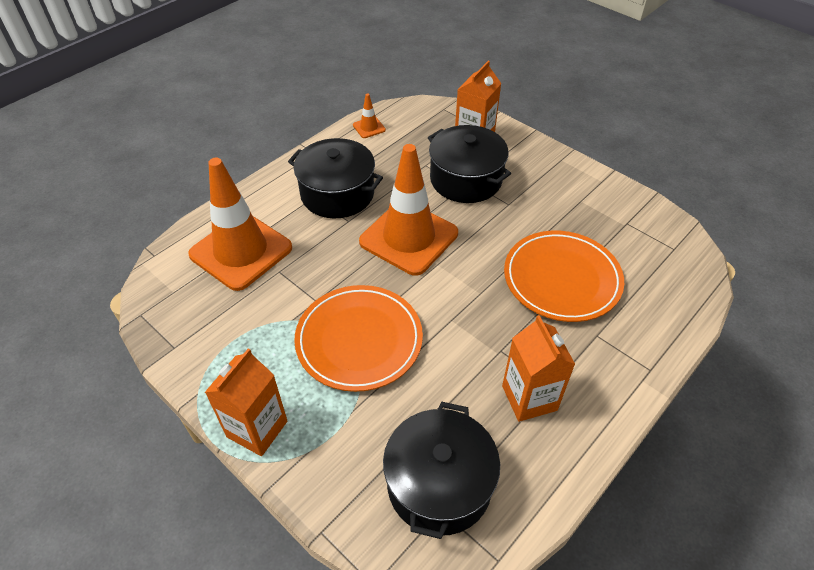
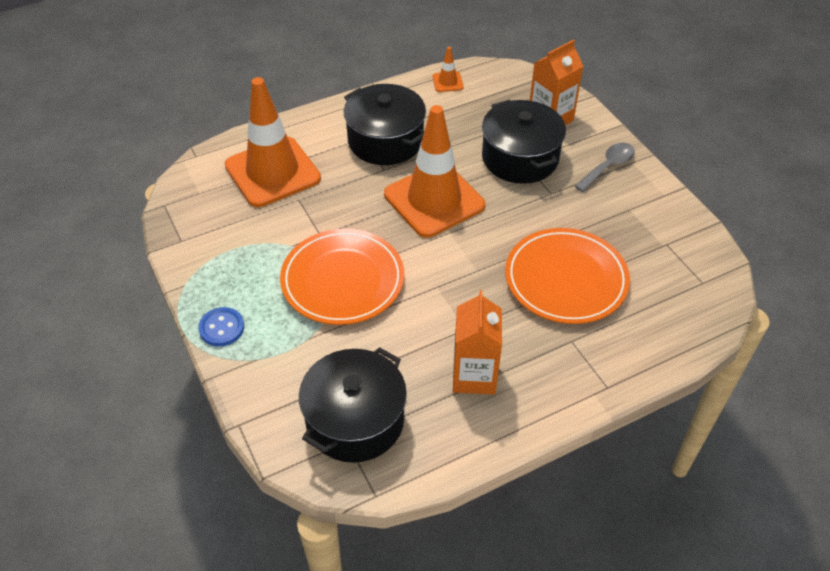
camera: 20 degrees right, 0 degrees up
(257, 429) = (221, 328): orange carton -> blue button
(543, 168) = (608, 167): none -> grey spoon

